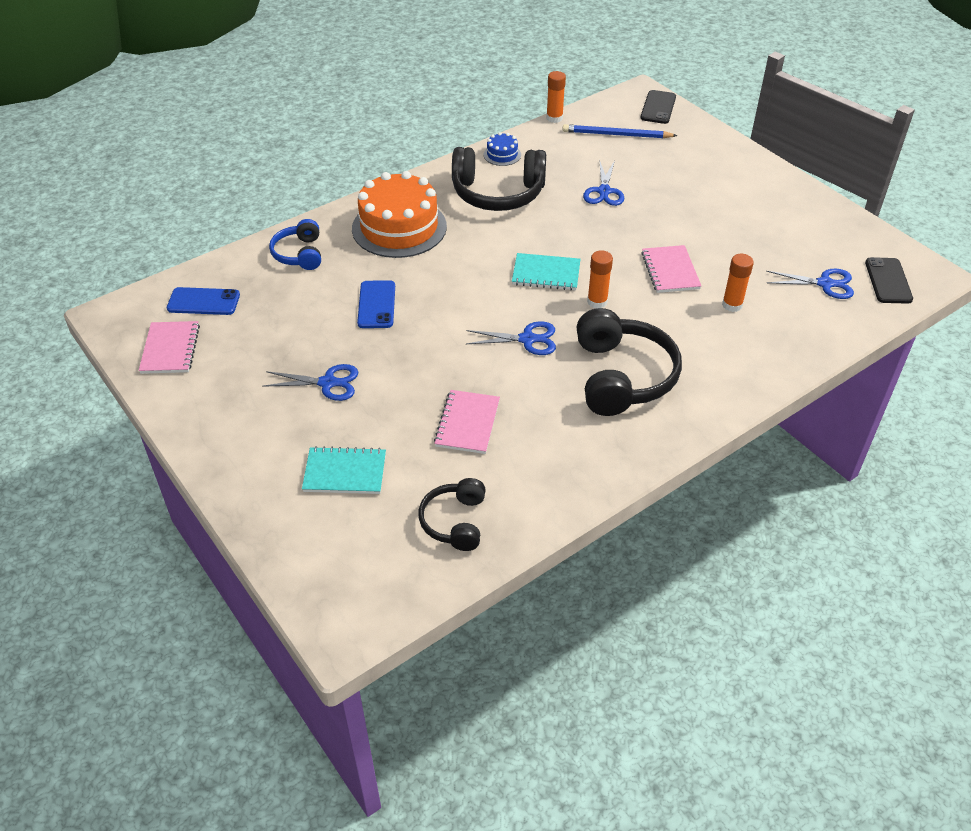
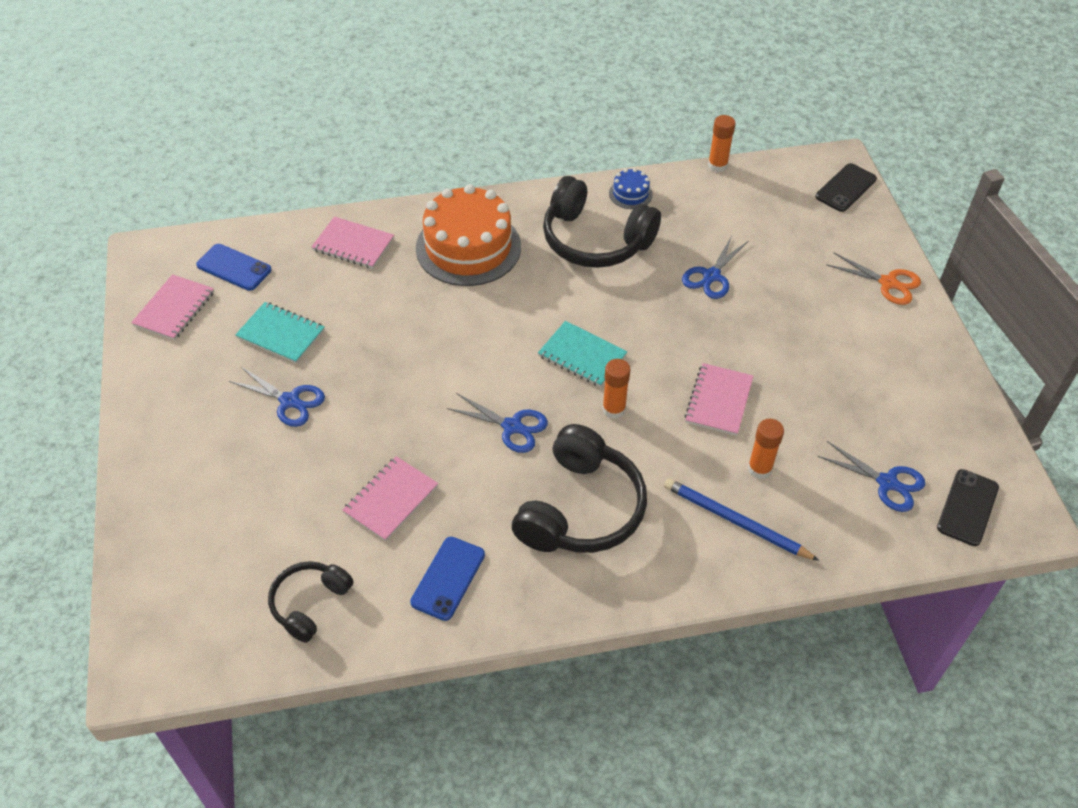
camera: 25 degrees right, 5 degrees up
(299, 254) = (353, 245): blue headphones -> pink notebook
(345, 472) = (244, 506): turquoise notebook -> turquoise notebook (281, 334)
(376, 305) = (390, 330): blue phone -> blue phone (448, 578)
(616, 135) = (773, 208): blue pencil -> blue pencil (735, 521)
(732, 159) = (888, 283): none -> orange scissors

